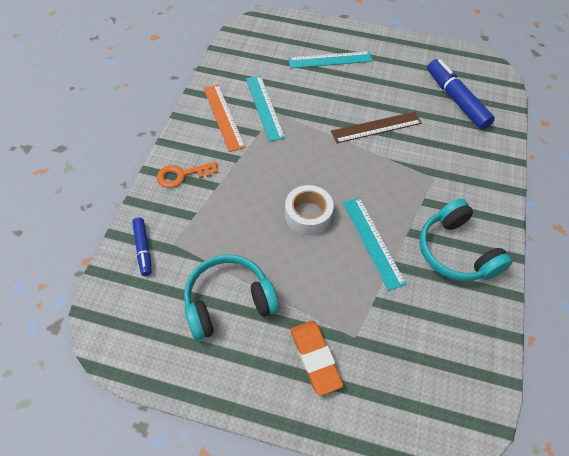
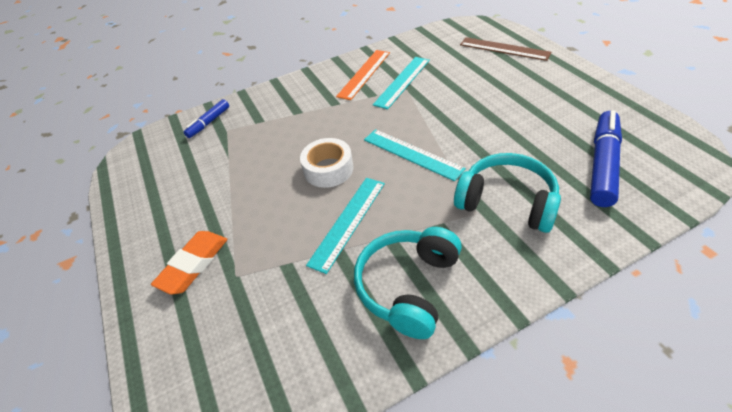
camera: 55 degrees right, 10 degrees down
(182, 175) = (288, 95): orange key -> none
(228, 302) = (203, 186): turquoise headphones -> turquoise headphones (507, 202)
(330, 60) = (507, 74): turquoise ruler -> turquoise ruler (412, 154)
(376, 127) = (477, 142): brown ruler -> brown ruler (504, 49)

